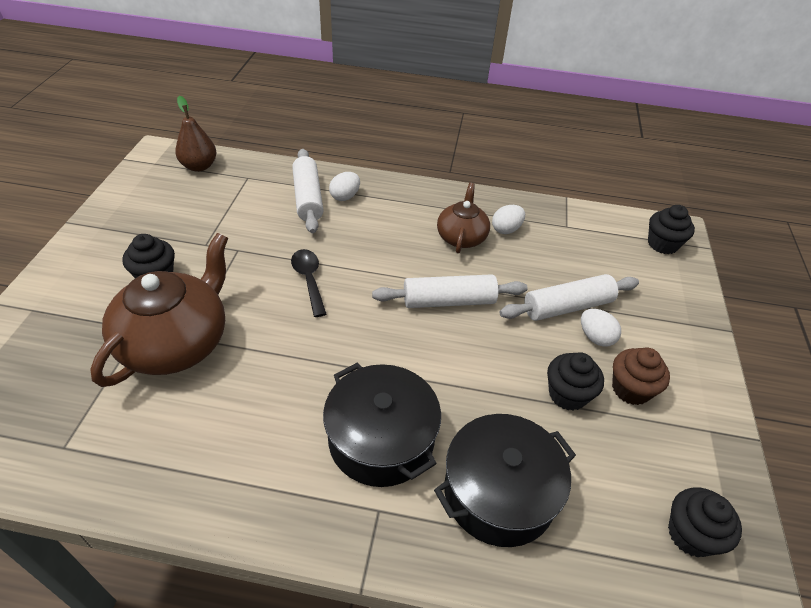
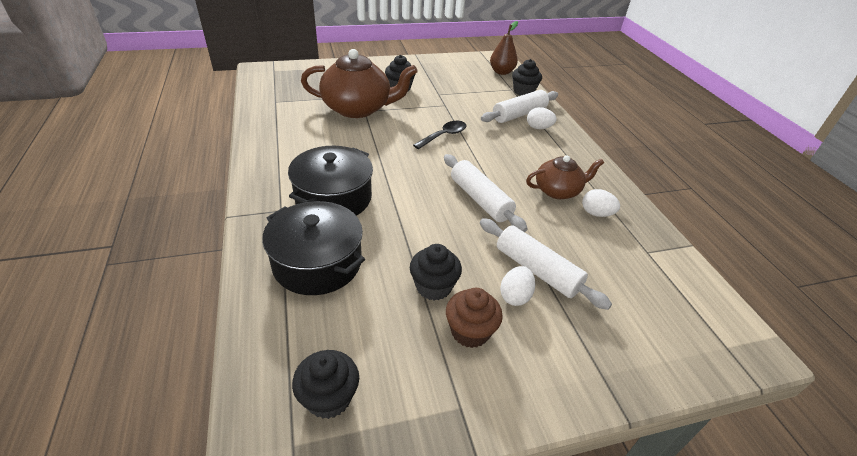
camera: 65 degrees right, 5 degrees down
(662, 244) = (711, 336): black cupcake -> black cupcake (523, 91)

